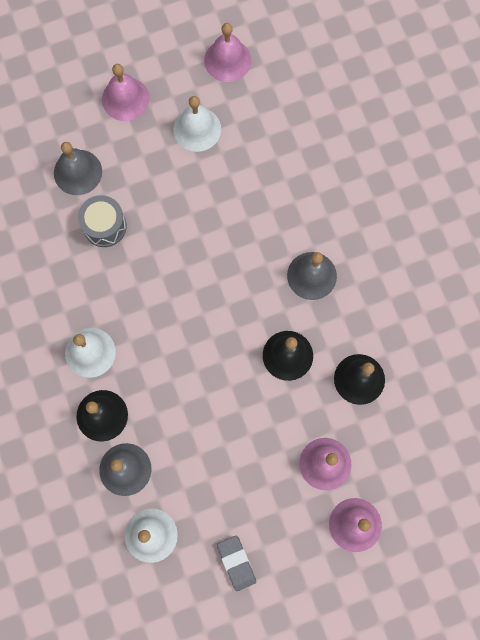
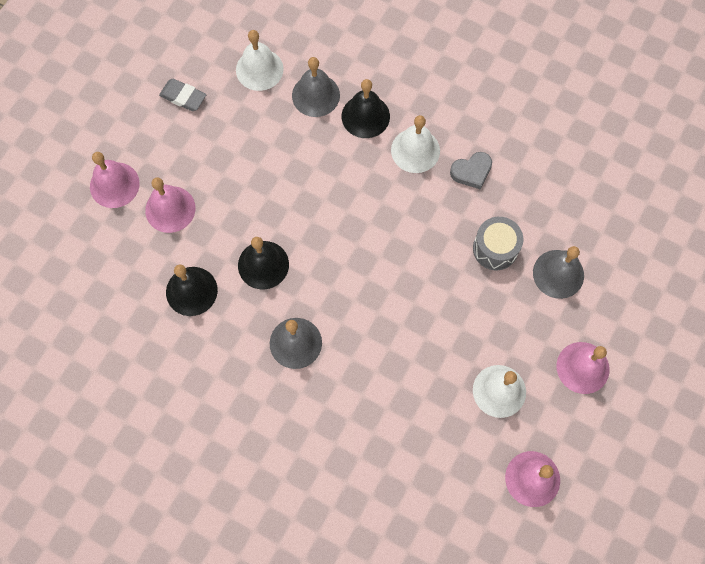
camera: 140 degrees right, 5 degrees down
(64, 299) = (471, 172): none -> grey heart

